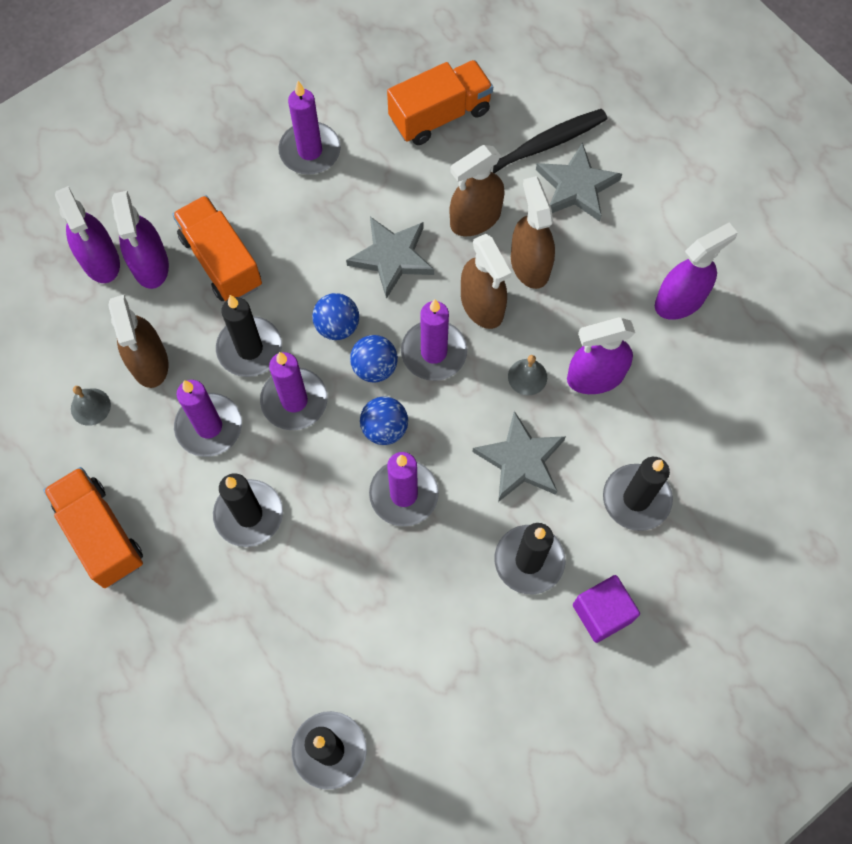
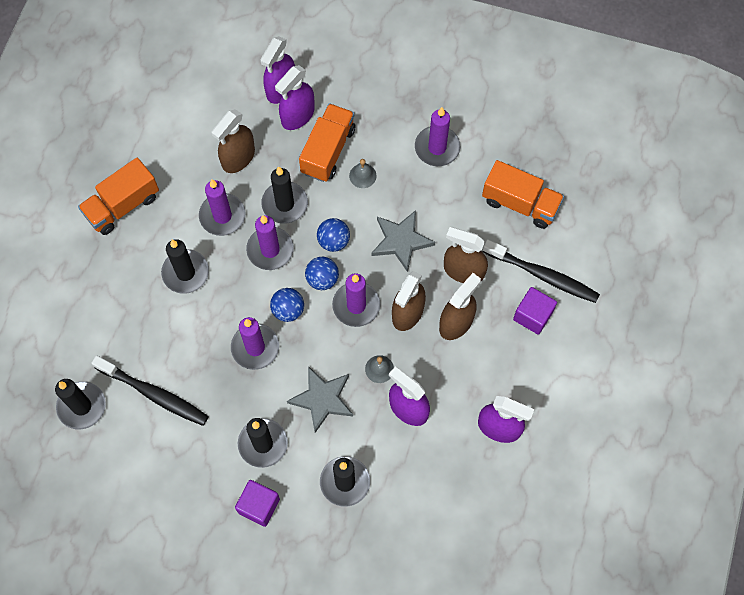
camera: 55 degrees right, 0 degrees up
(90, 406) = (191, 147): grey bell -> grey bell (362, 175)
(101, 534) = (122, 205): orange truck -> orange truck turned 150 degrees counterclockwise
(377, 649) = (154, 394): none -> black toothbrush
(576, 186) = (532, 315): grey star -> purple cube

